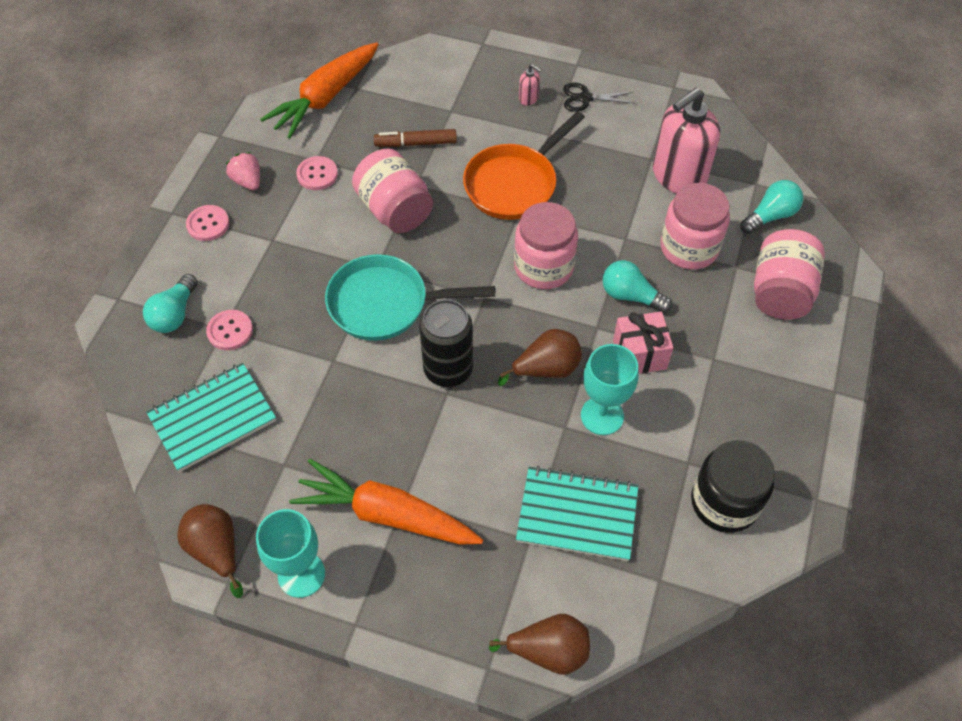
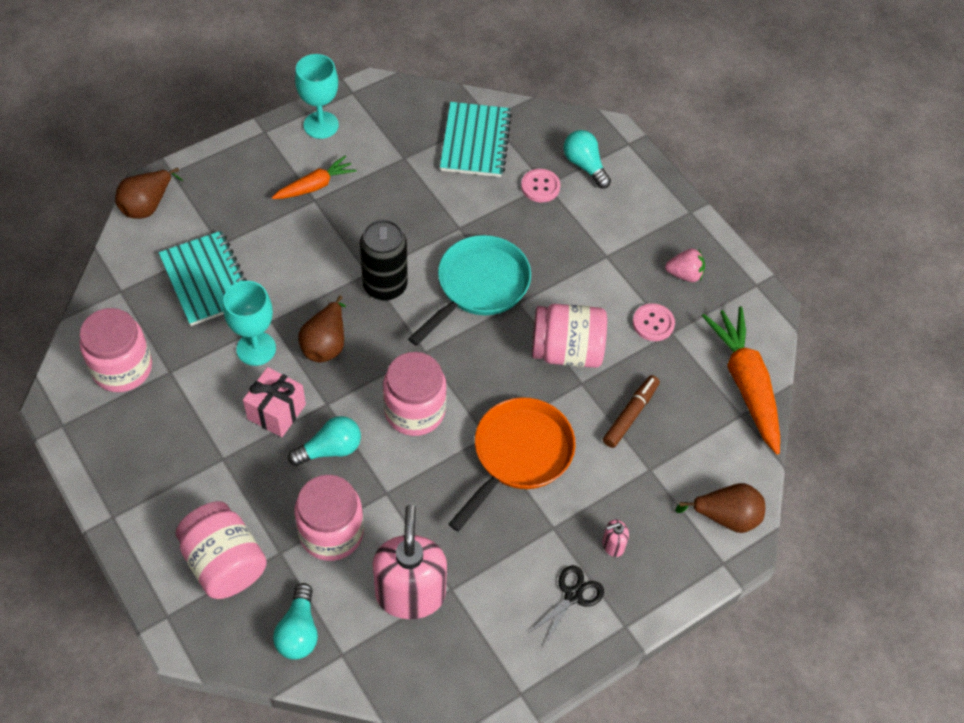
camera: 125 degrees right, 0 degrees up
(208, 224) = (658, 226): pink button -> none
(216, 550) = (378, 97): brown pear -> brown pear (726, 517)
(386, 514) = (315, 185): orange carrot -> orange carrot, size x0.58
(514, 184) = (519, 455): orange pan -> orange pan turned 45 degrees clockwise
(577, 515) = (206, 280): turquoise notebook -> turquoise notebook turned 75 degrees counterclockwise
(724, 502) = (122, 368): black jar -> pink jar

